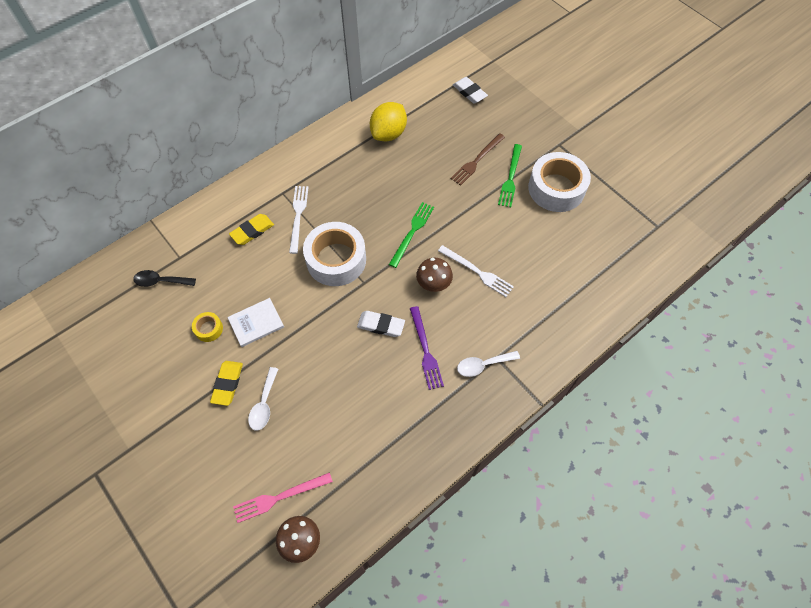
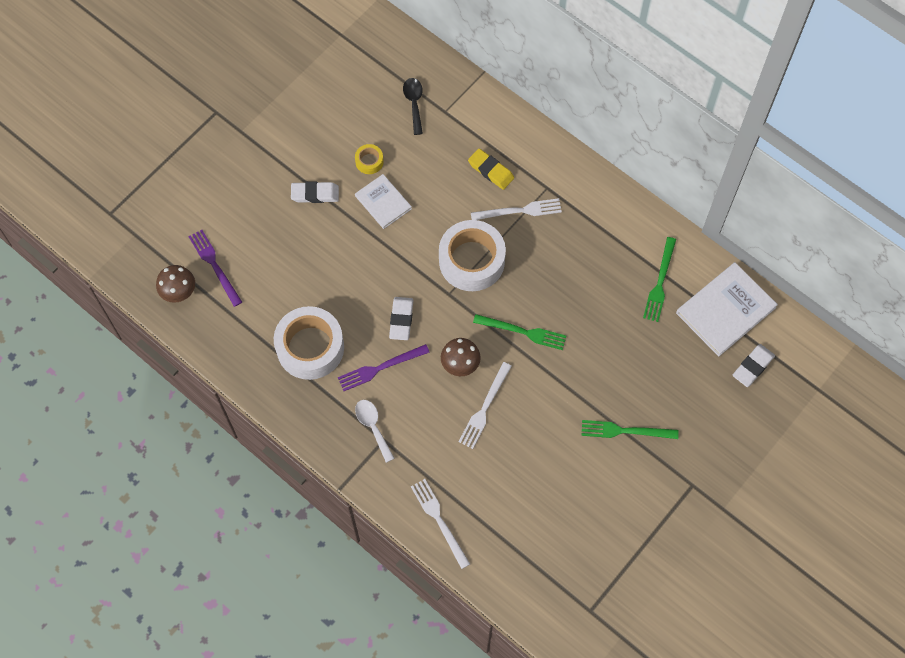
camera: 80 degrees right, 5 degrees up
(228, 384) = (315, 194): yellow eraser -> white eraser
(264, 404) = (299, 231): white spoon -> none
(279, 497) = (214, 265): pink fork -> purple fork
(388, 134) = (660, 282): yellow lemon -> green fork
(421, 99) = (726, 310): none -> white book
(477, 160) = (642, 389): brown fork -> none
(556, 188) = (621, 486): white tape -> white tape (310, 347)
(577, 323) = (439, 520): none -> white fork

